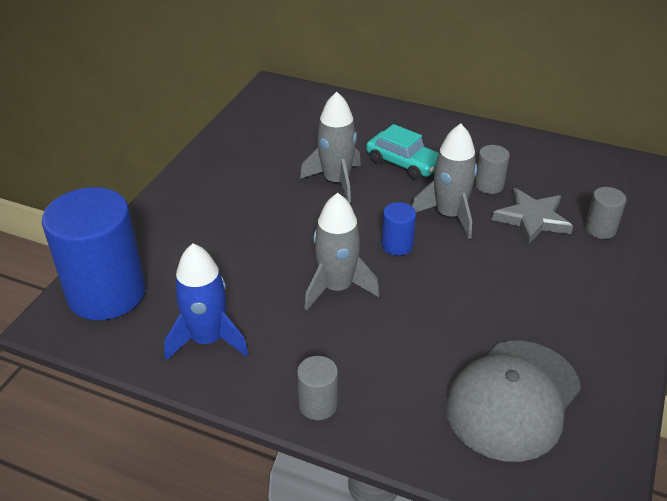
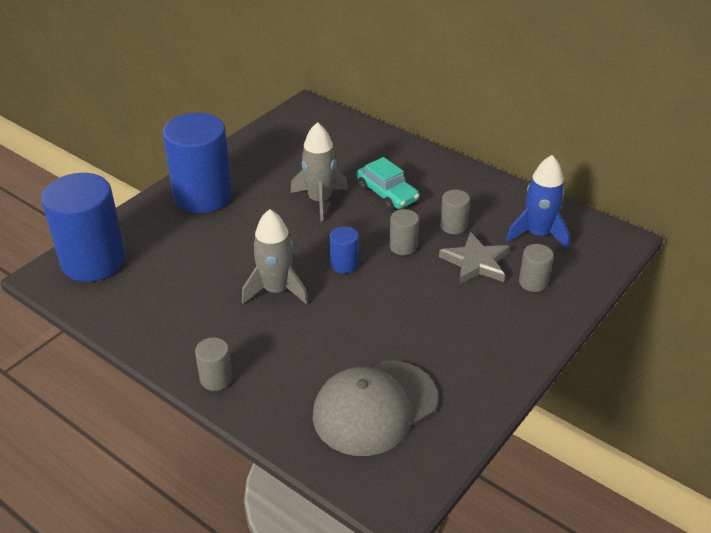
camera: 15 degrees right, 0 degrees up
(204, 197) = (203, 196): none -> blue cylinder
(207, 339) = (154, 312): blue rocket -> blue rocket (537, 234)
(449, 215) = (403, 246): grey rocket -> grey cylinder

